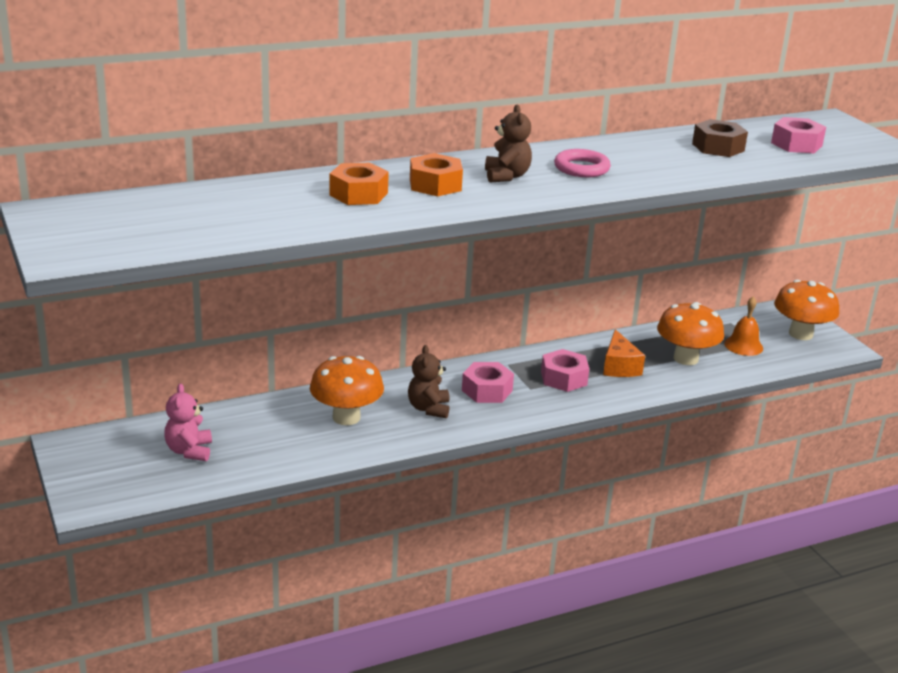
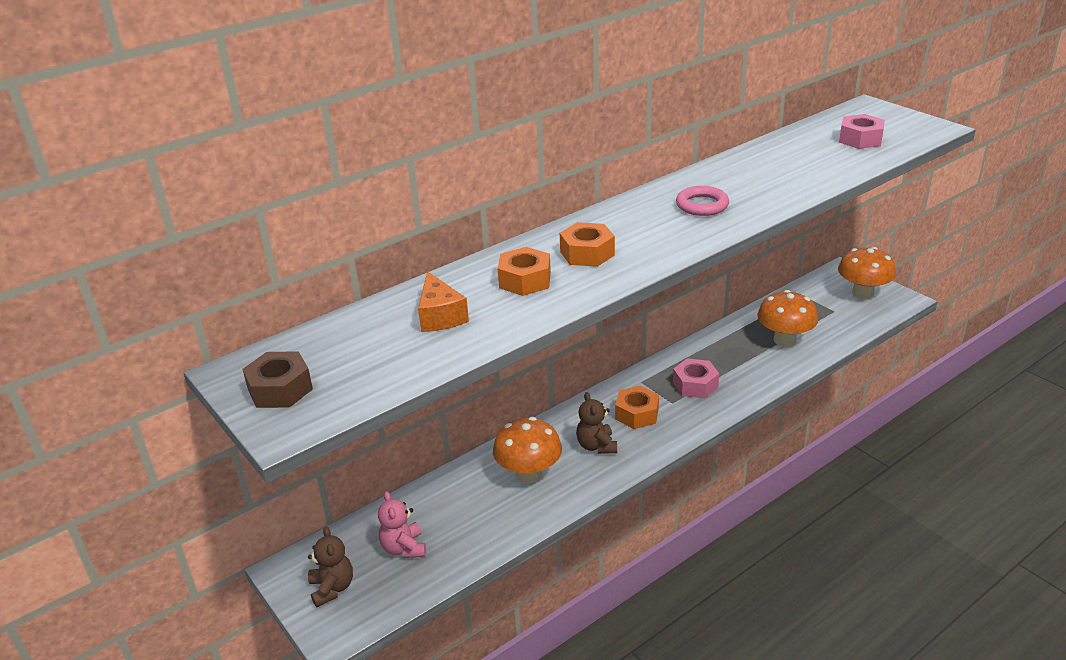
camera: 10 degrees left, 5 degrees up
(487, 390) = (637, 414): pink nut -> orange nut
(506, 176) = (643, 229): brown teddy bear -> brown teddy bear (332, 588)
(619, 366) = (735, 361): orange cheese -> orange cheese (440, 316)
(718, 147) = (799, 156): brown nut -> brown nut (280, 389)
(743, 346) = (824, 316): orange bell -> none

